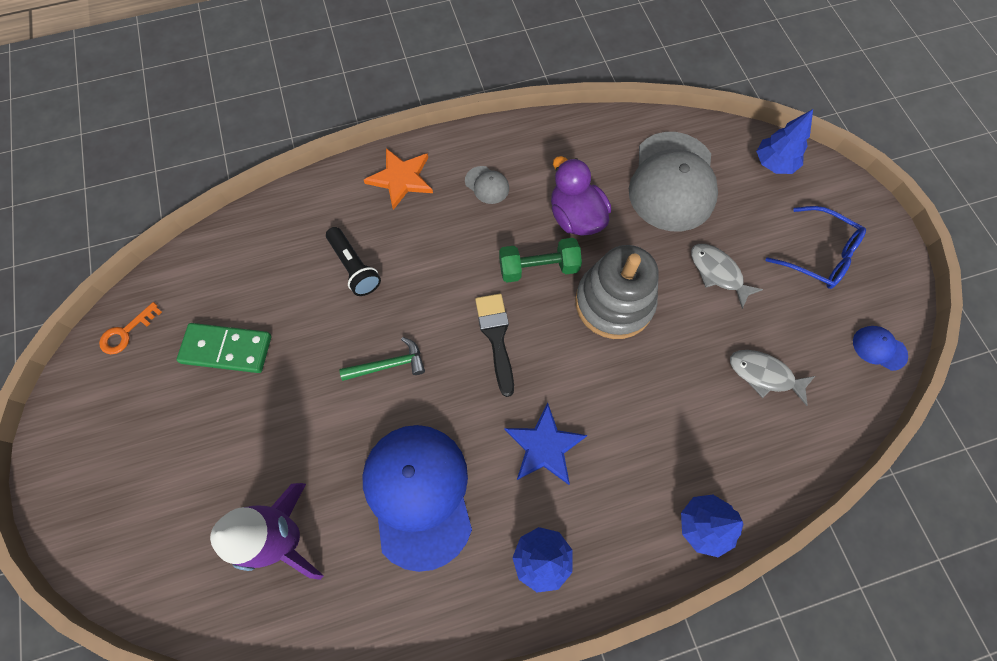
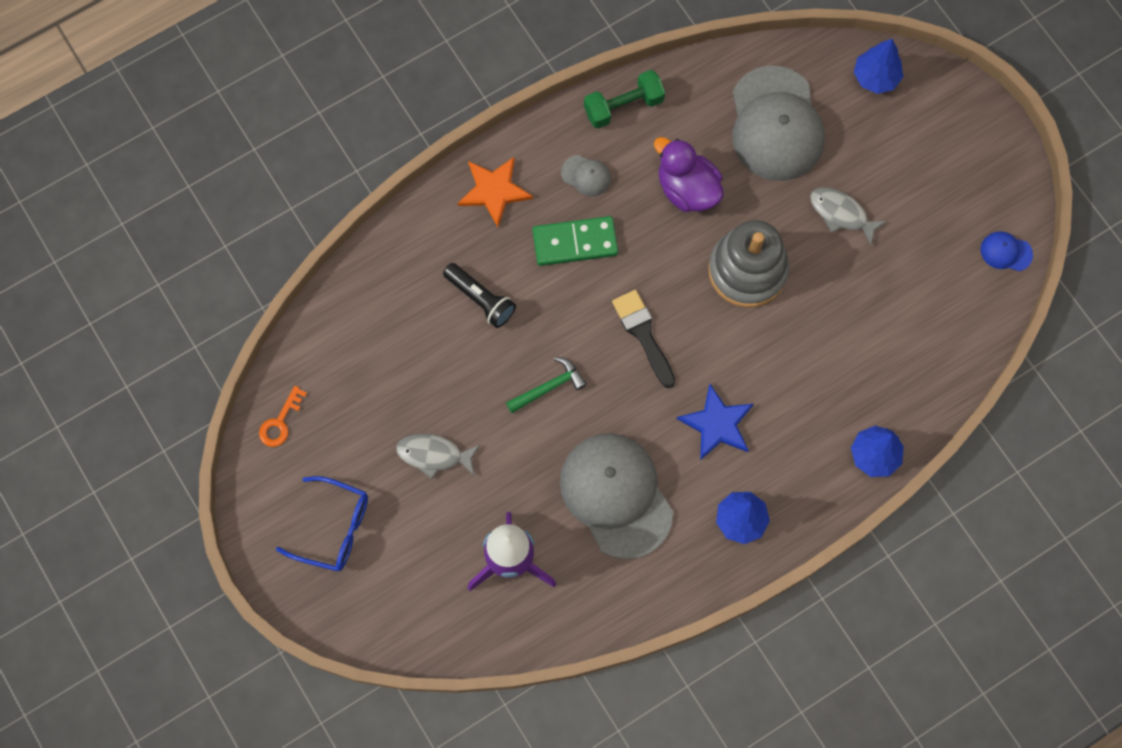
camera: 15 degrees left, 5 degrees up
(227, 349) = (387, 412): green domino -> green domino (575, 242)
(418, 494) = (616, 495): blue cap -> grey cap
(538, 268) = (664, 253): green dumbbell -> green dumbbell (623, 106)
(764, 375) = (903, 305): grey fish -> grey fish (434, 455)
(818, 255) = (936, 170): blue glasses -> blue glasses (334, 528)

